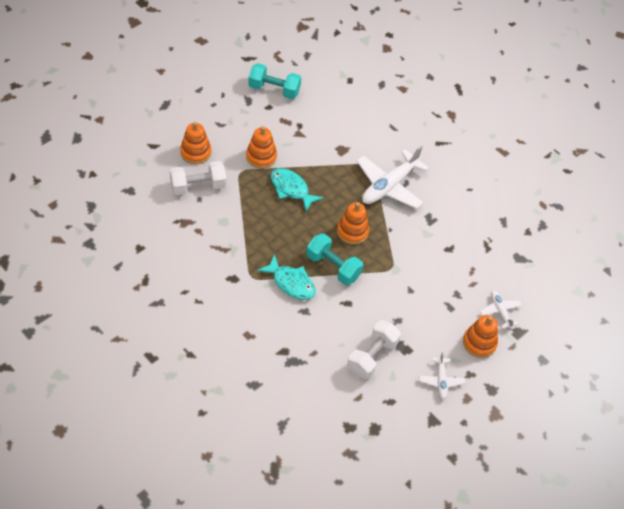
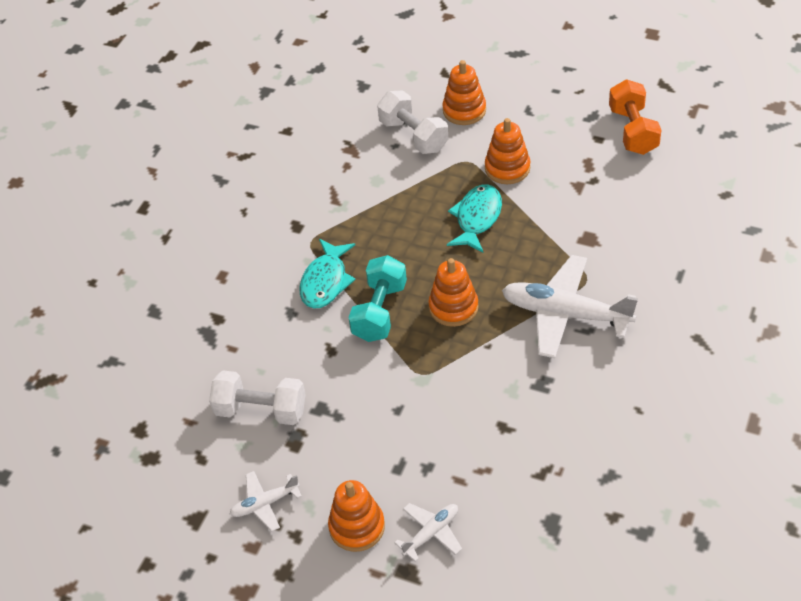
camera: 75 degrees right, 5 degrees down
(274, 90) = (633, 131): turquoise dumbbell -> orange dumbbell

